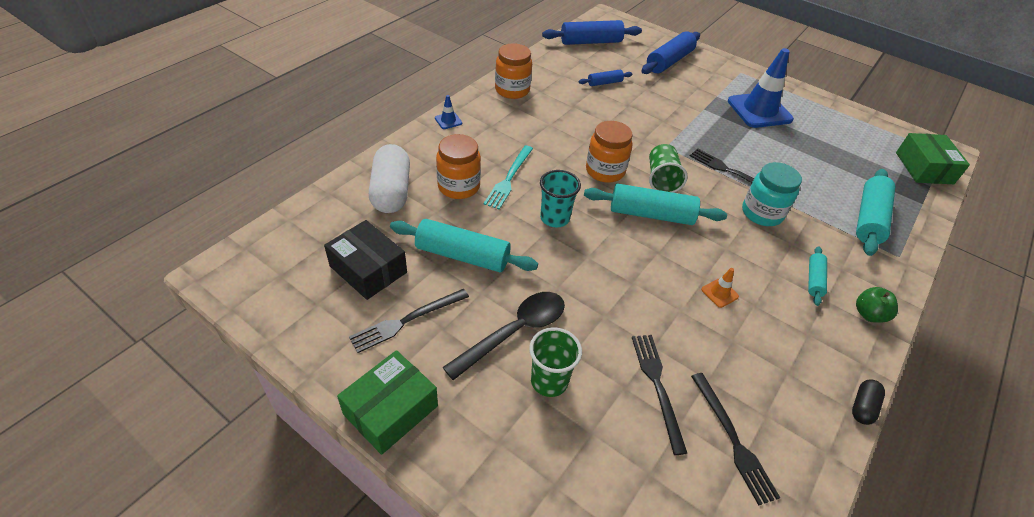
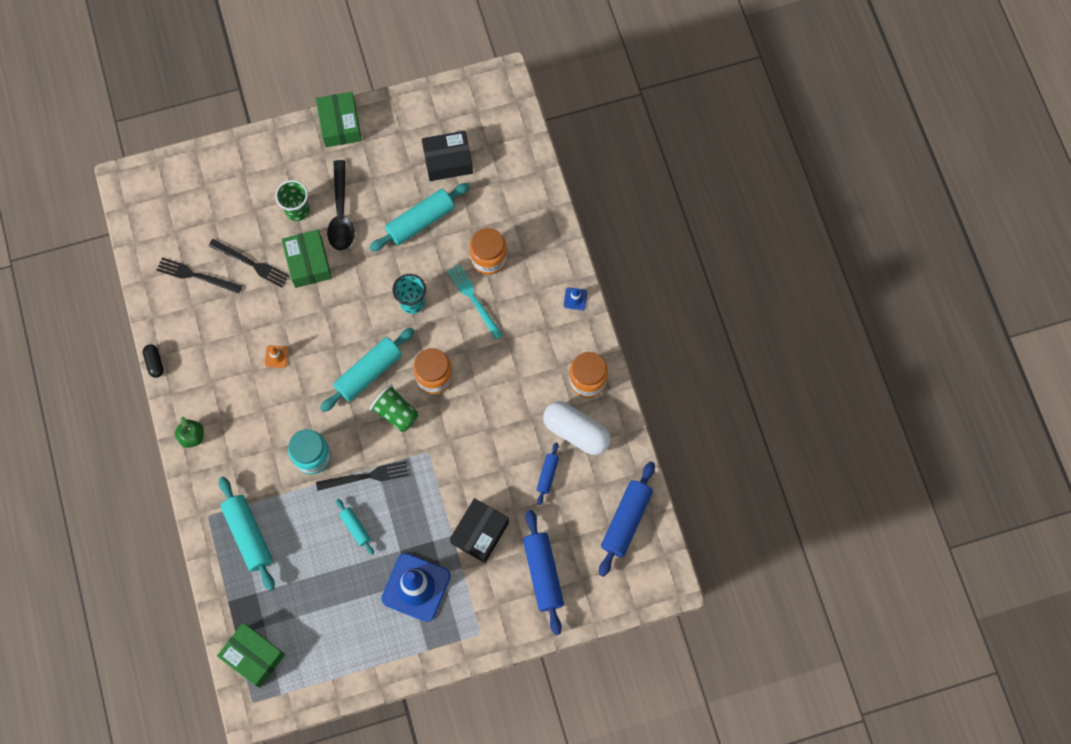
camera: 130 degrees right, 25 degrees up
(391, 191) = (513, 211): white capsule -> white capsule (576, 432)
(407, 321) = (392, 161): black fork -> none
(600, 328) = (308, 263): none -> green box
(684, 97) = (480, 533): none -> black box
(814, 280) = (239, 430): turquoise rolling pin -> turquoise rolling pin (355, 528)

